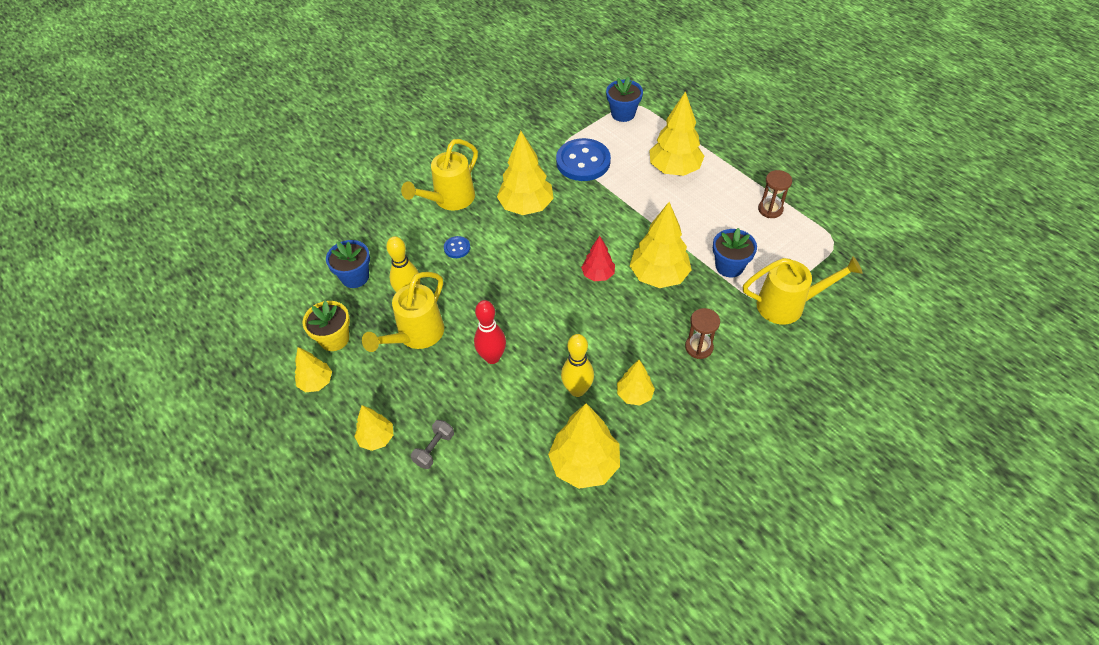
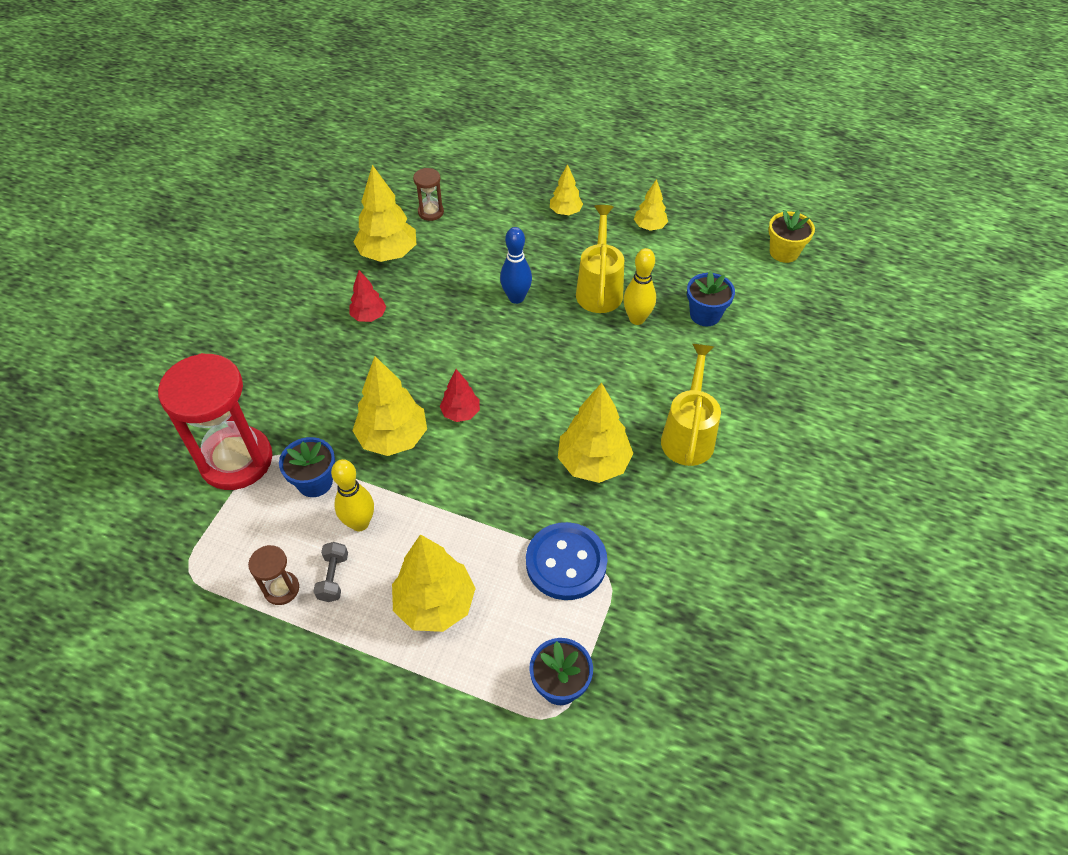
camera: 150 degrees right, 0 degrees up
(334, 339) = (668, 260): yellow flower pot -> yellow flower pot (784, 252)
(434, 449) = (515, 221): grey dumbbell -> grey dumbbell (333, 577)
(457, 248) = (631, 382): blue button -> none
(492, 357) = (516, 298): red bowling pin -> blue bowling pin
(577, 390) = (423, 301): yellow bowling pin -> yellow bowling pin (359, 523)
(634, 395) = (369, 316): yellow tree -> red tree
(699, 347) = (322, 379): brown hourglass -> brown hourglass (431, 212)
(787, 305) = (236, 460): yellow watering can -> red hourglass

